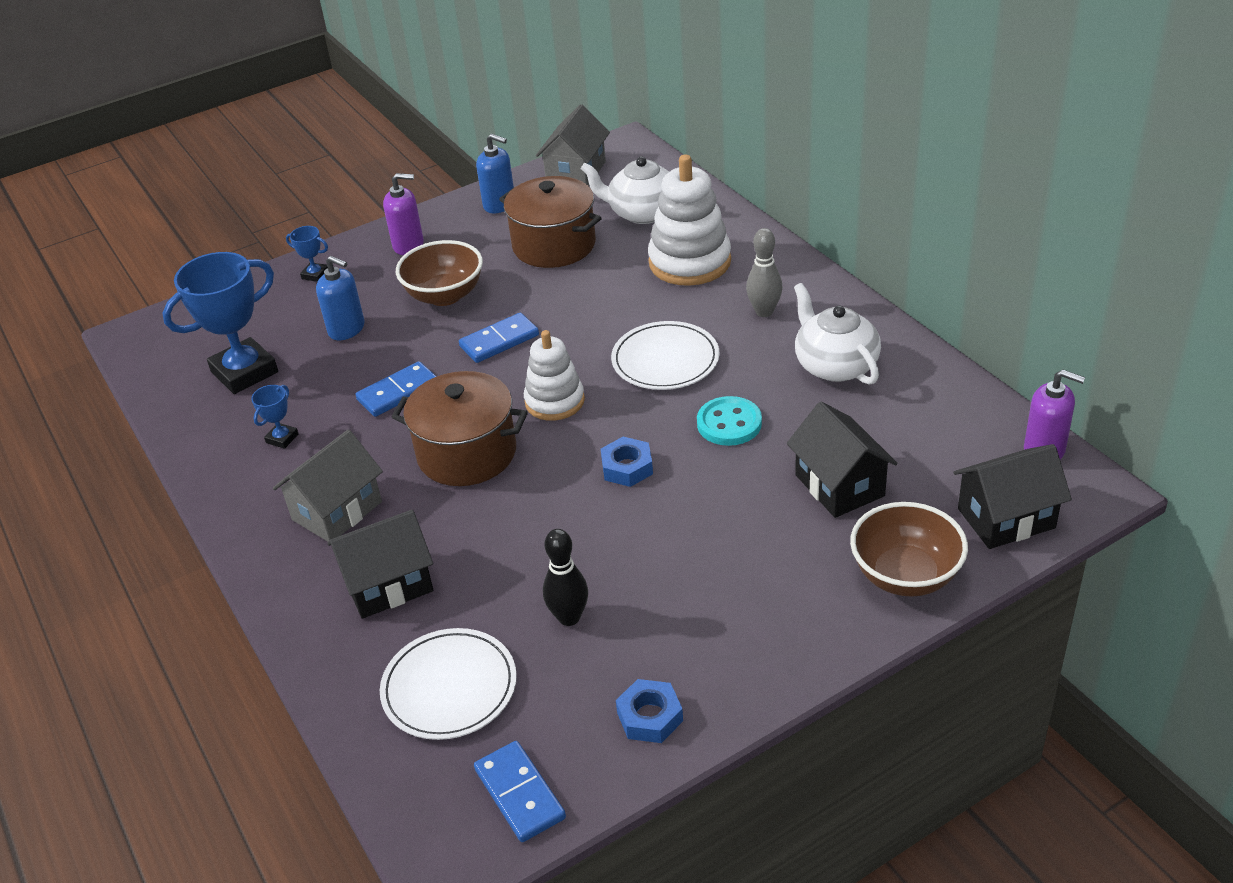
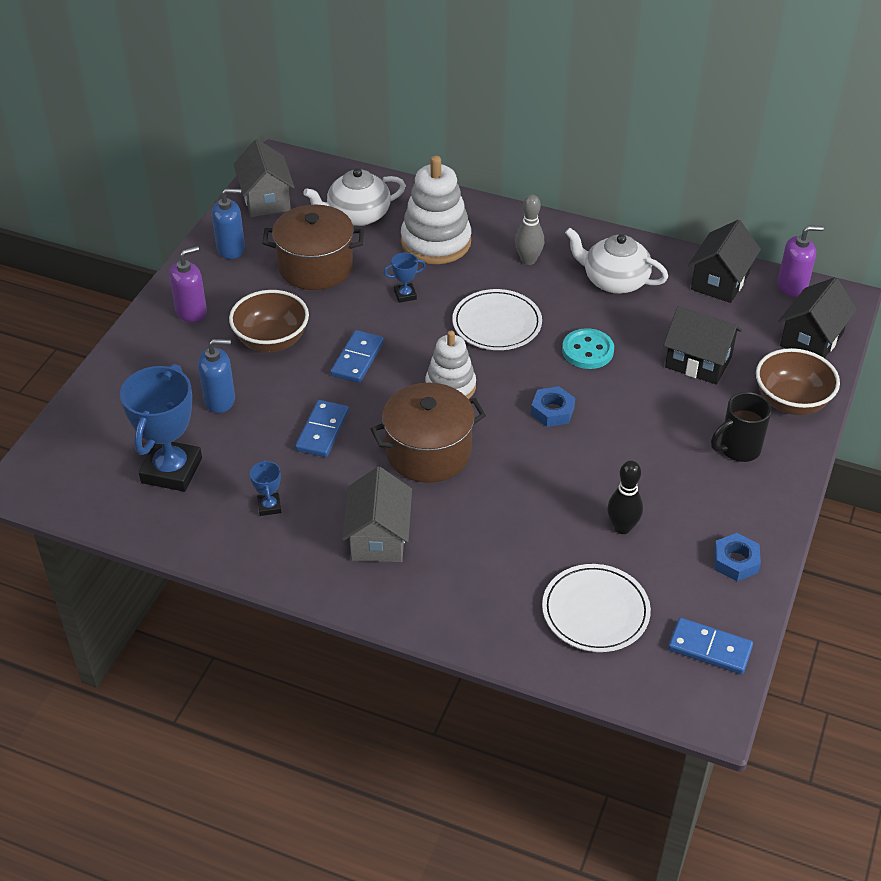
camera: 40 degrees left, 5 degrees up
(315, 275) = (136, 367): blue trophy -> blue trophy (405, 295)
(388, 584) = (477, 568): black house -> black house (720, 281)
(785, 598) = (738, 449): none -> black mug

